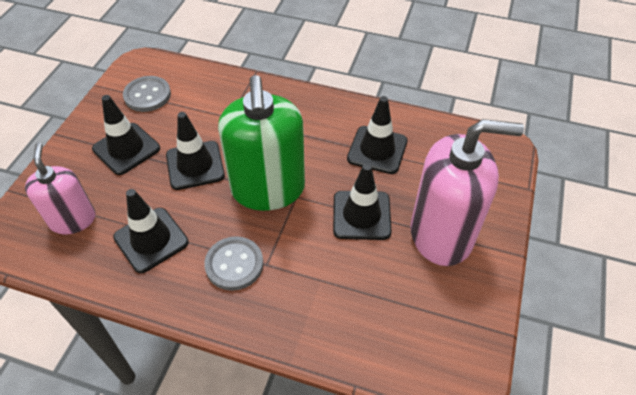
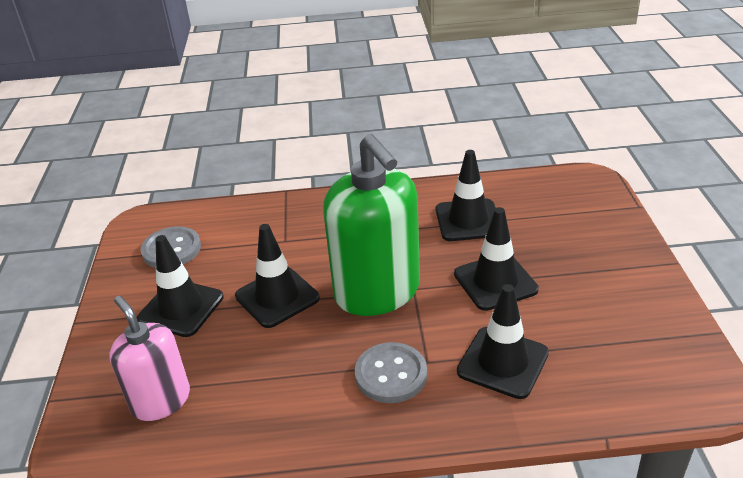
camera: 20 degrees left, 15 degrees down
(151, 240) = (275, 386): black traffic cone -> black traffic cone (502, 362)
(441, 234) = (587, 271): pink soap dispenser -> none

